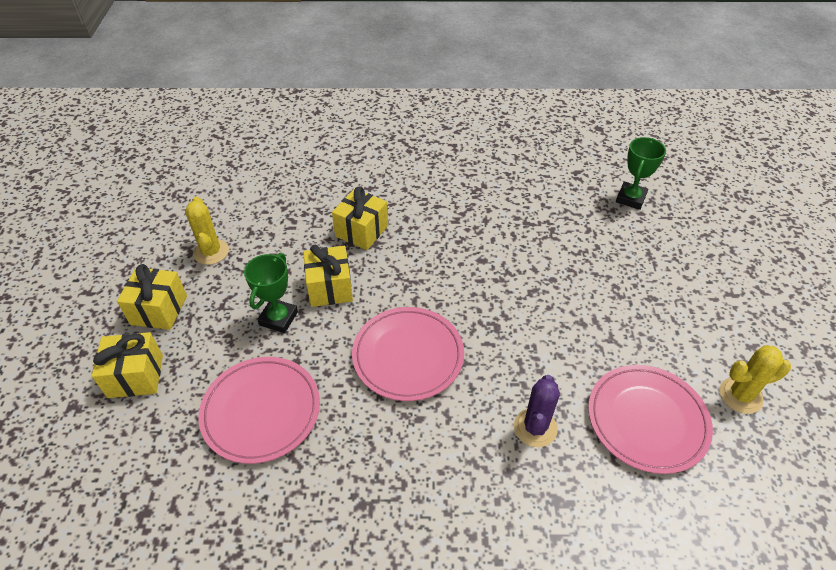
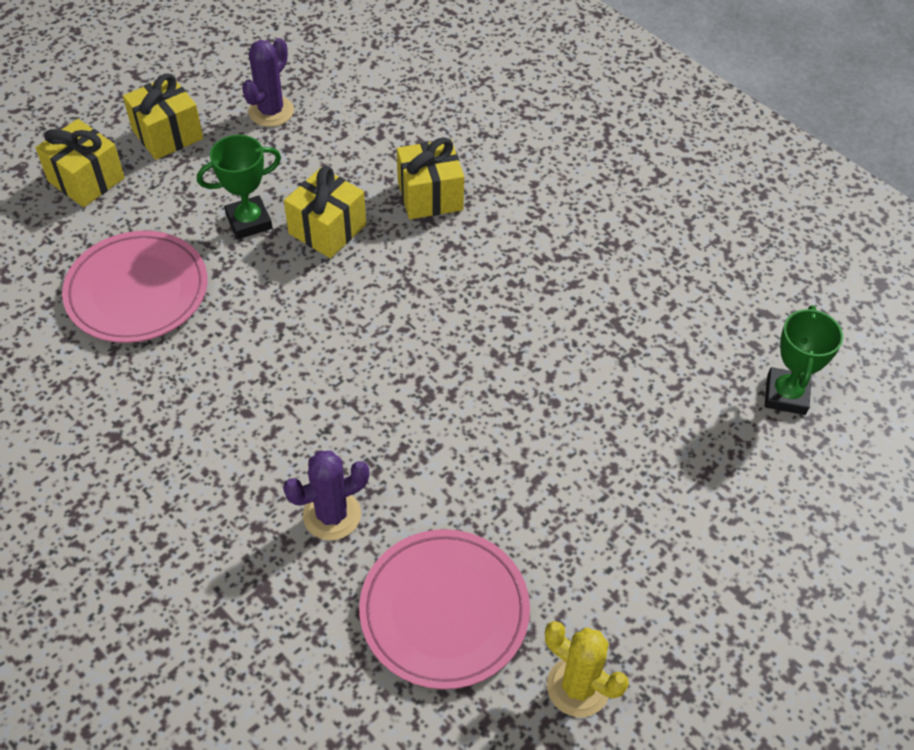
camera: 45 degrees right, 5 degrees up
(211, 252) = (271, 111): yellow cactus -> purple cactus
(408, 356) = (311, 351): pink plate -> none
(630, 198) = (786, 395): green trophy -> green trophy turned 60 degrees counterclockwise

